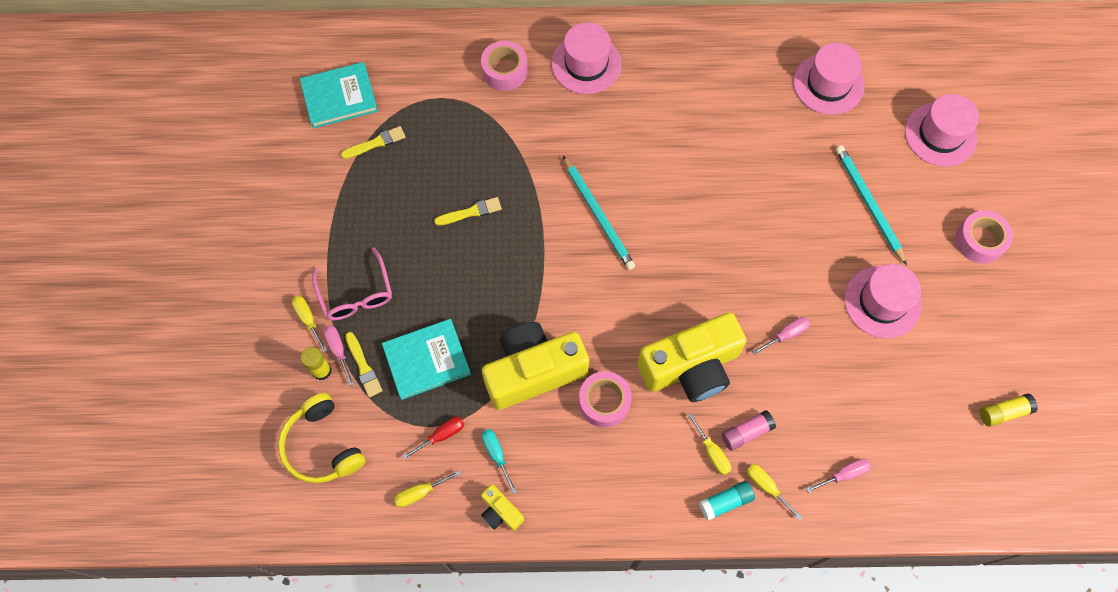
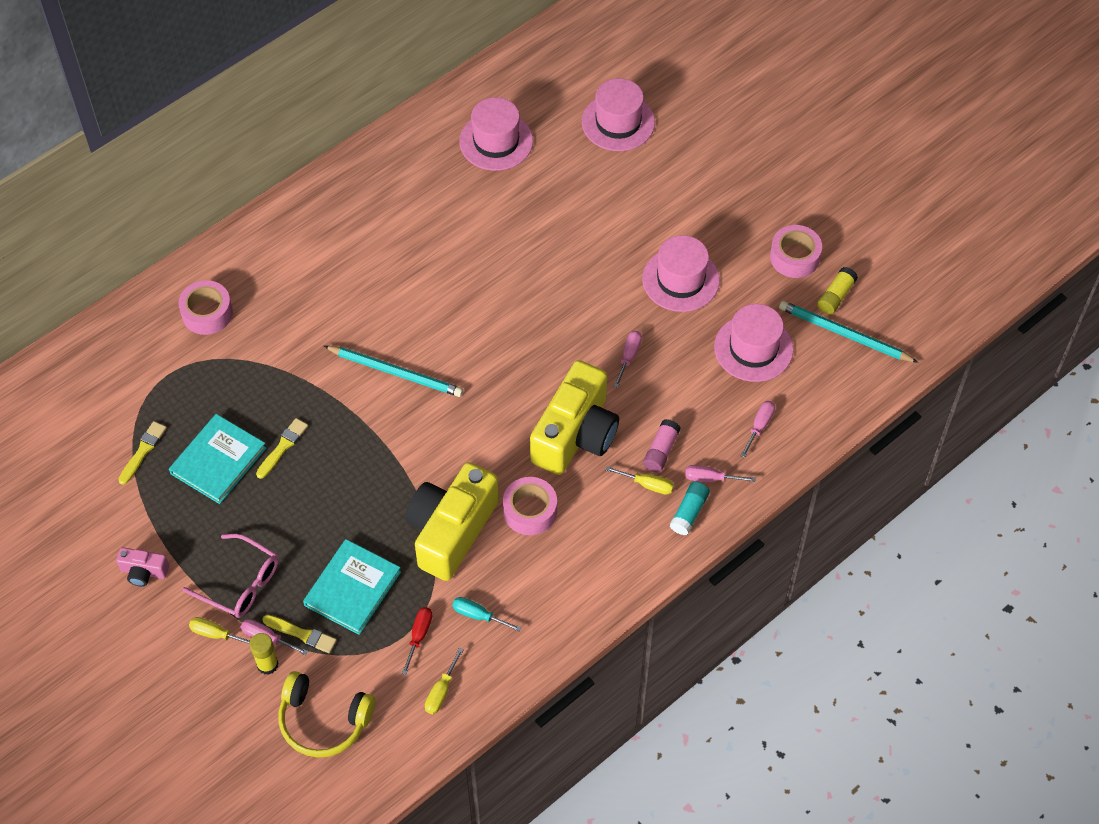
camera: 40 degrees left, 10 degrees down
(301, 234) = (144, 572): none -> pink camera
(339, 97) = (71, 436): turquoise book -> turquoise book (218, 461)
(500, 512) = (520, 655): yellow camera -> none
(586, 64) = (275, 259): pink hat -> pink hat (753, 348)
(766, 487) = (710, 478): yellow screwdriver -> pink screwdriver
(868, 204) = (607, 213): turquoise pencil -> turquoise pencil (844, 334)
(979, 241) = (715, 183): pink tape -> pink tape (794, 257)

